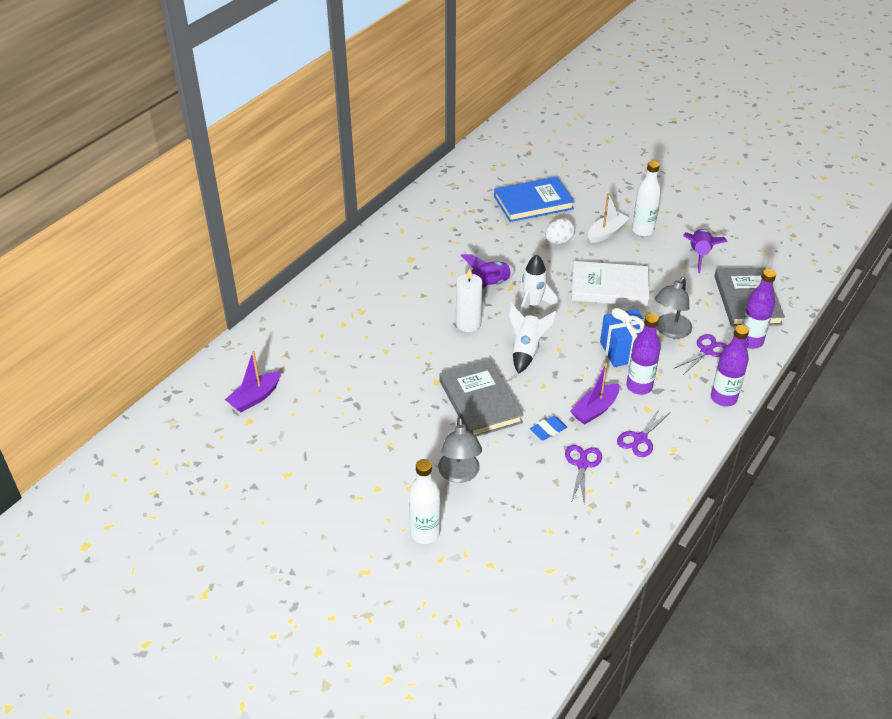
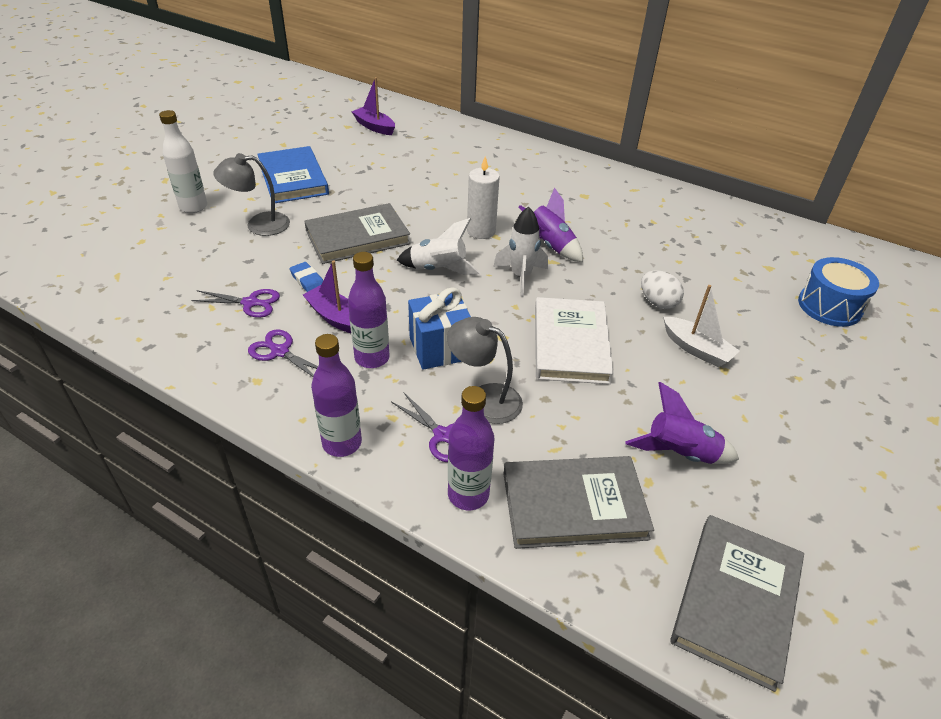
camera: 85 degrees right, 0 degrees up
(533, 202) = (736, 283): blue book -> blue book (293, 178)
(555, 169) = (829, 306): none -> blue drum
(642, 231) = (718, 389): white bottle -> none
(790, 253) = (736, 601): none -> grey book

